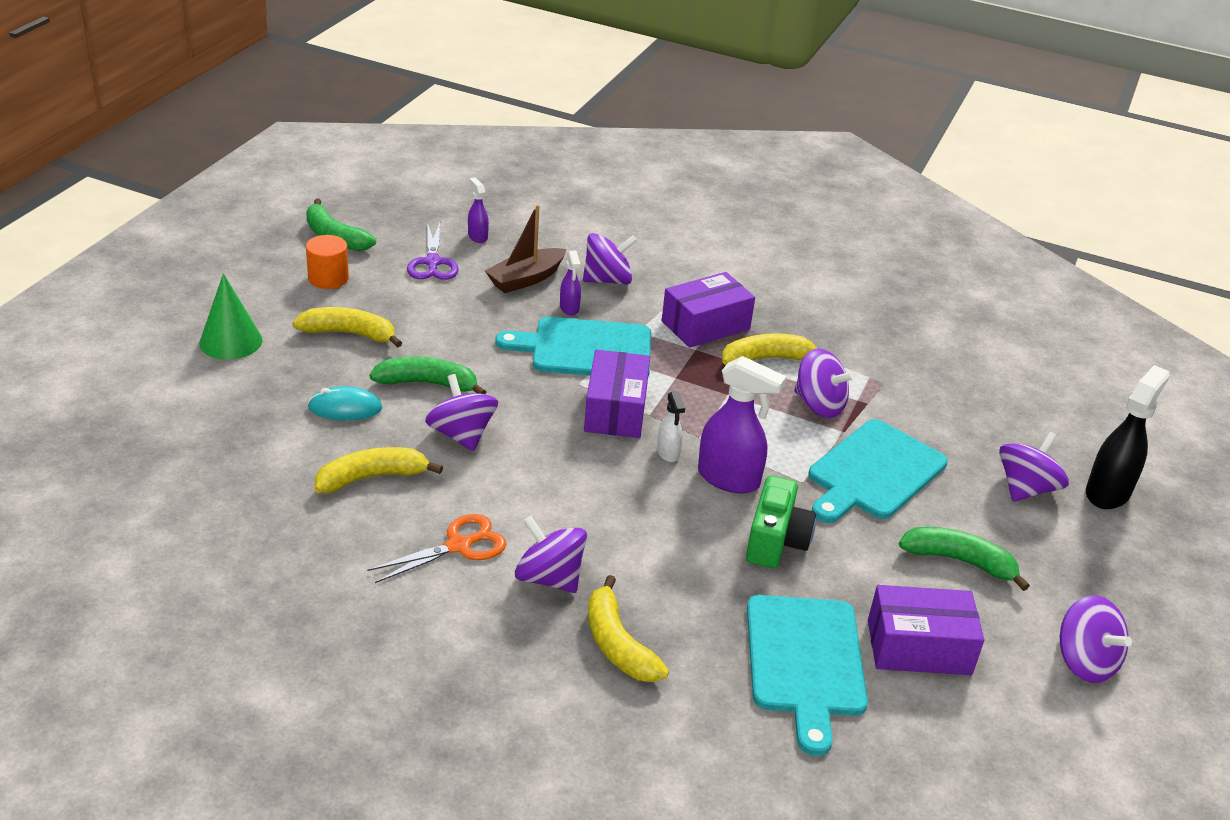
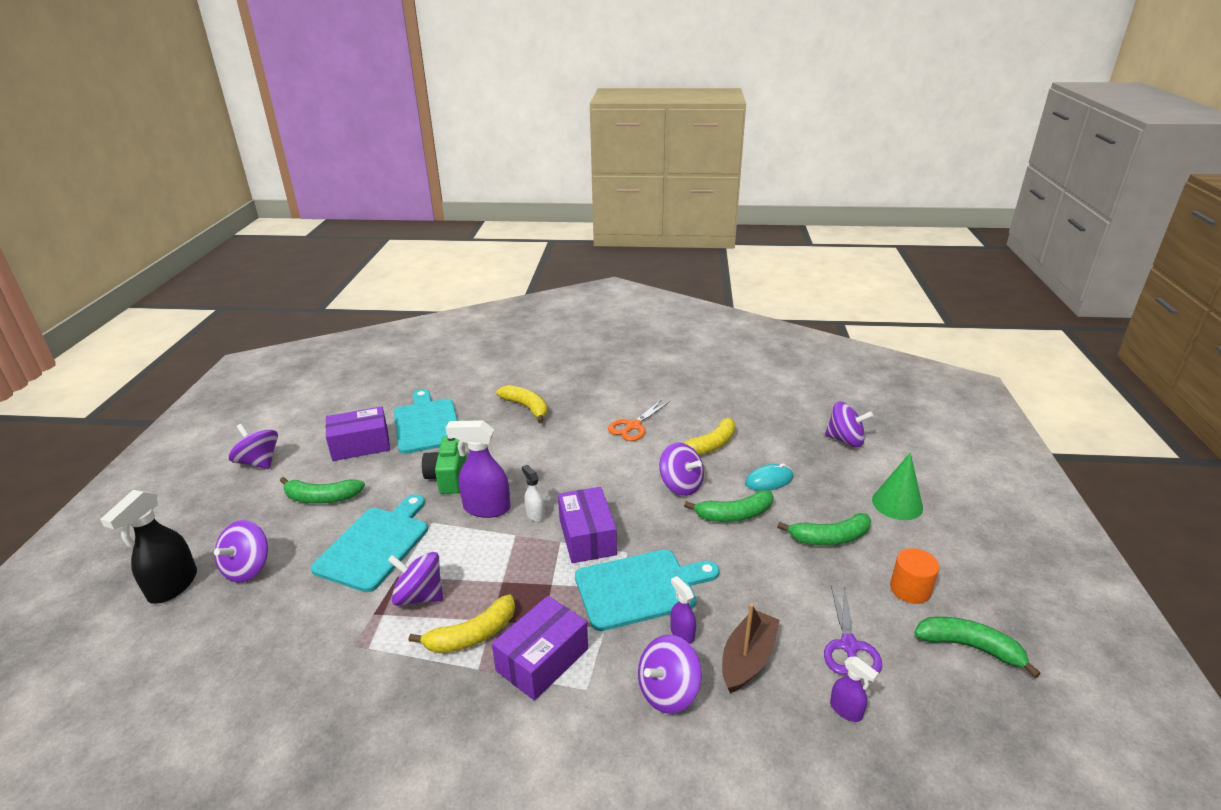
camera: 165 degrees right, 5 degrees down
(349, 334) = (829, 538): yellow banana -> green banana
(432, 263) = (849, 647): purple scissors -> purple scissors turned 150 degrees counterclockwise
(549, 578) = (576, 425): purple spinning top -> purple spinning top (845, 440)

